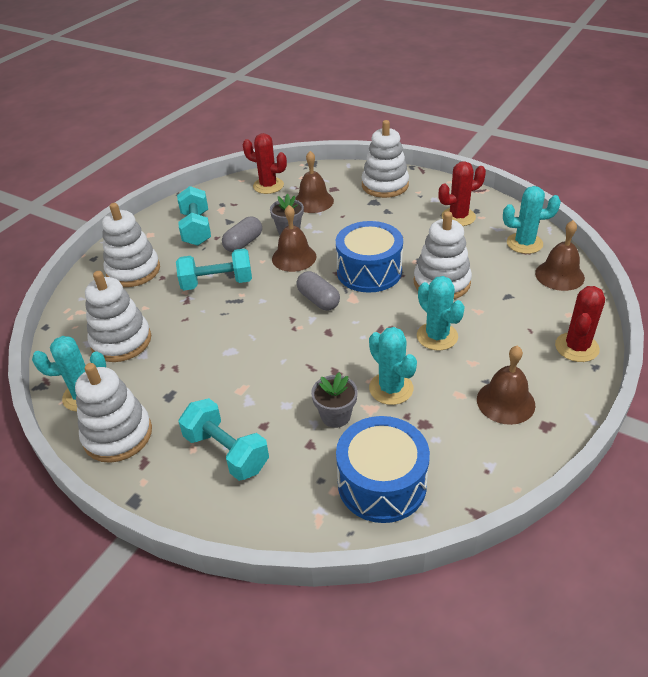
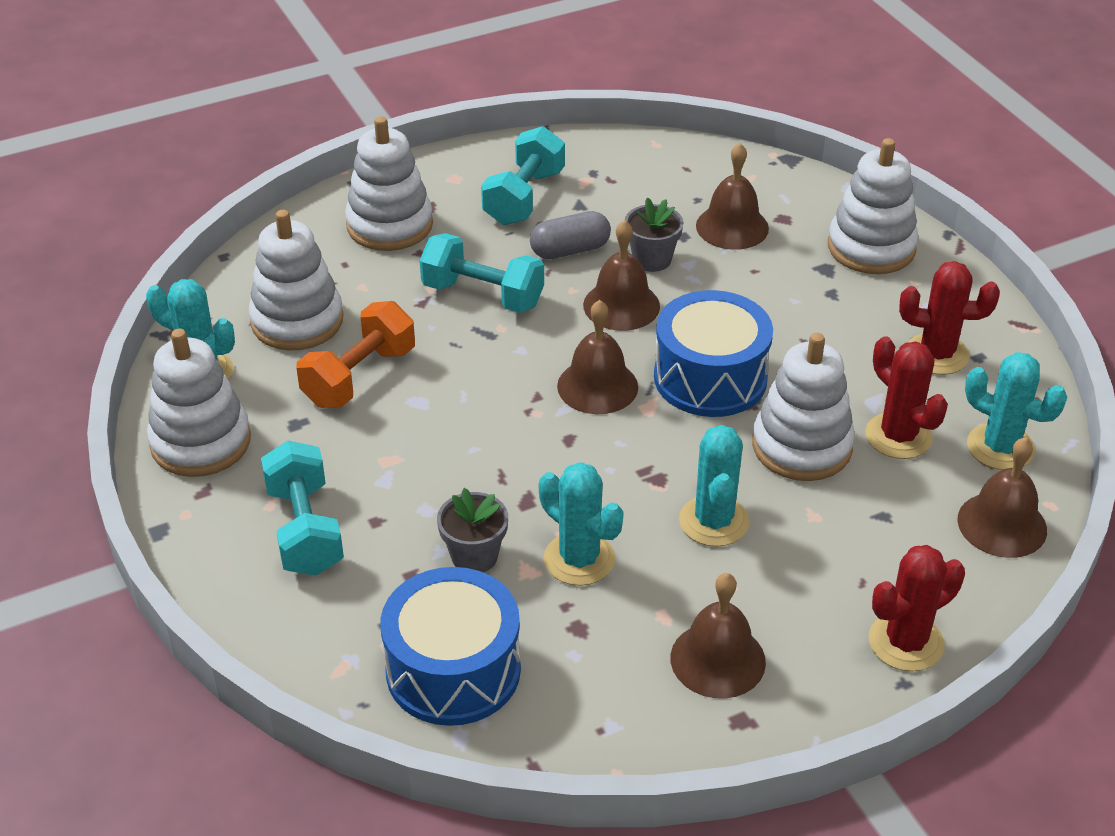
camera: 30 degrees right, 0 degrees up
(185, 354) = (359, 377): none -> orange dumbbell
(268, 186) = (687, 170): red cactus -> red cactus (898, 436)
(318, 300) = (597, 386): grey capsule -> brown bell
(391, 388) = (579, 559): turquoise cactus -> turquoise cactus turned 45 degrees counterclockwise

